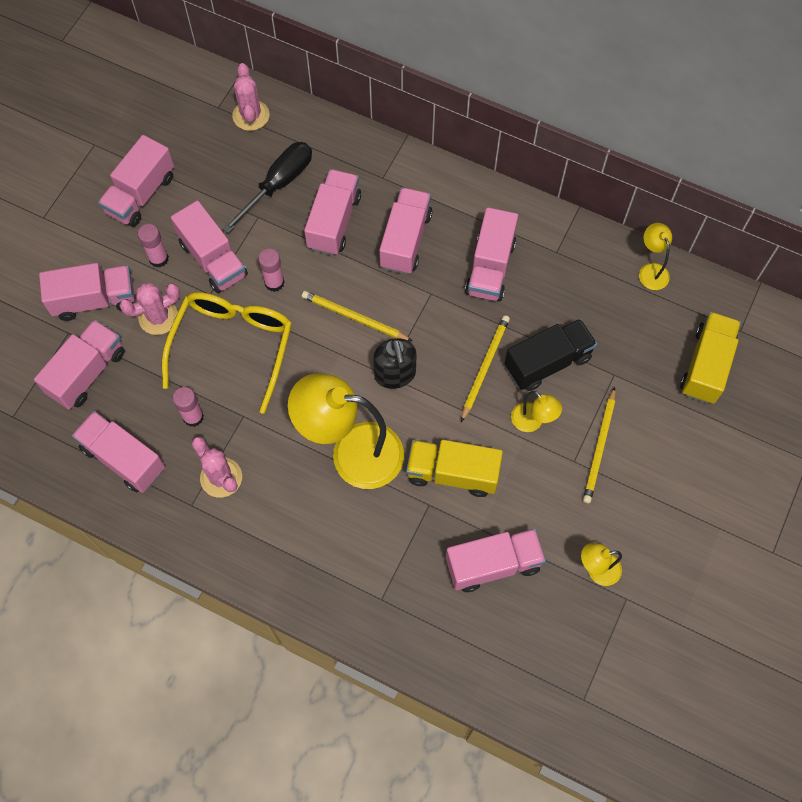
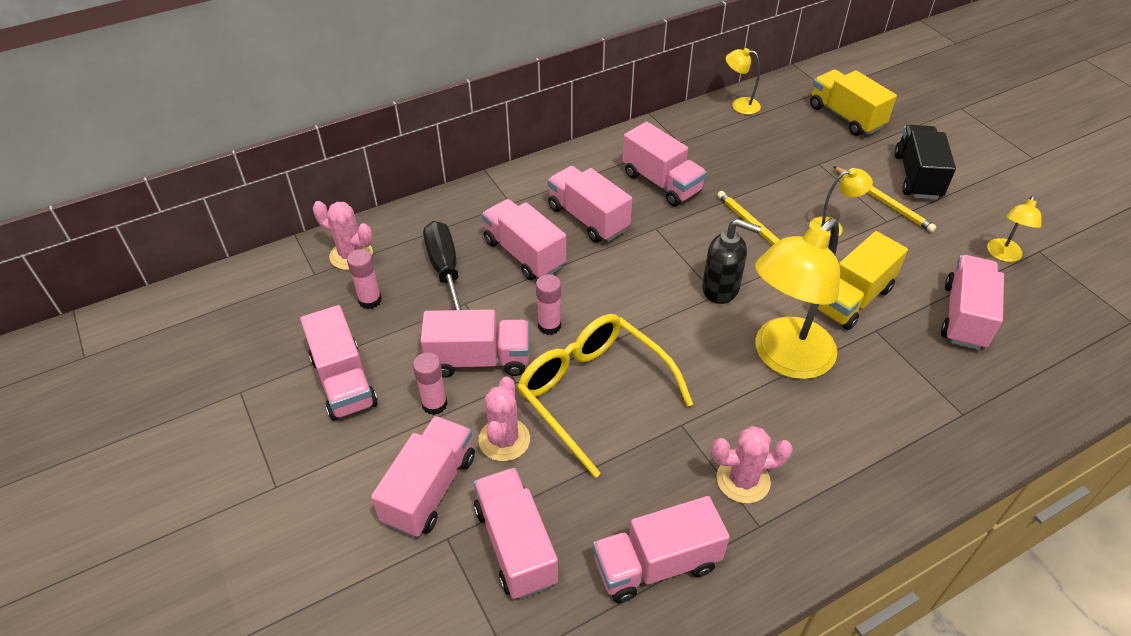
camera: 55 degrees left, 20 degrees down
(193, 417) = (651, 469): pink glue stick -> pink glue stick (370, 300)
(354, 317) = (638, 288): yellow pencil -> none
(547, 362) = (780, 193): black truck -> black truck (917, 176)

